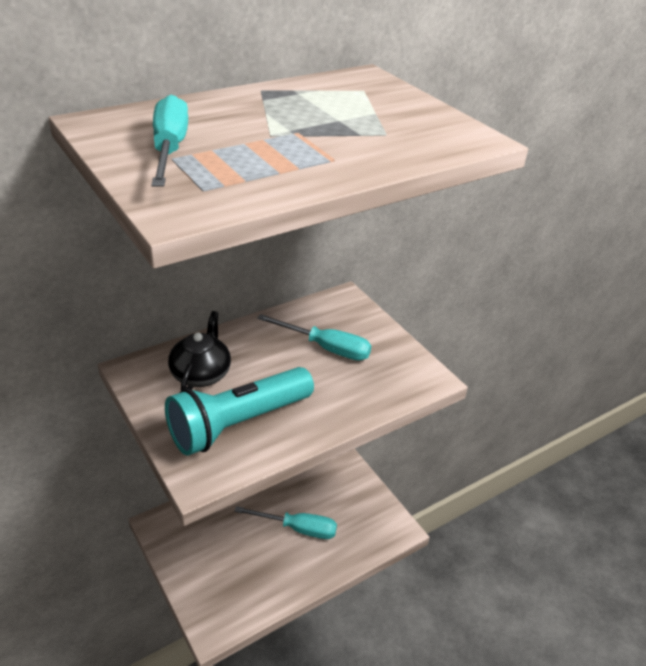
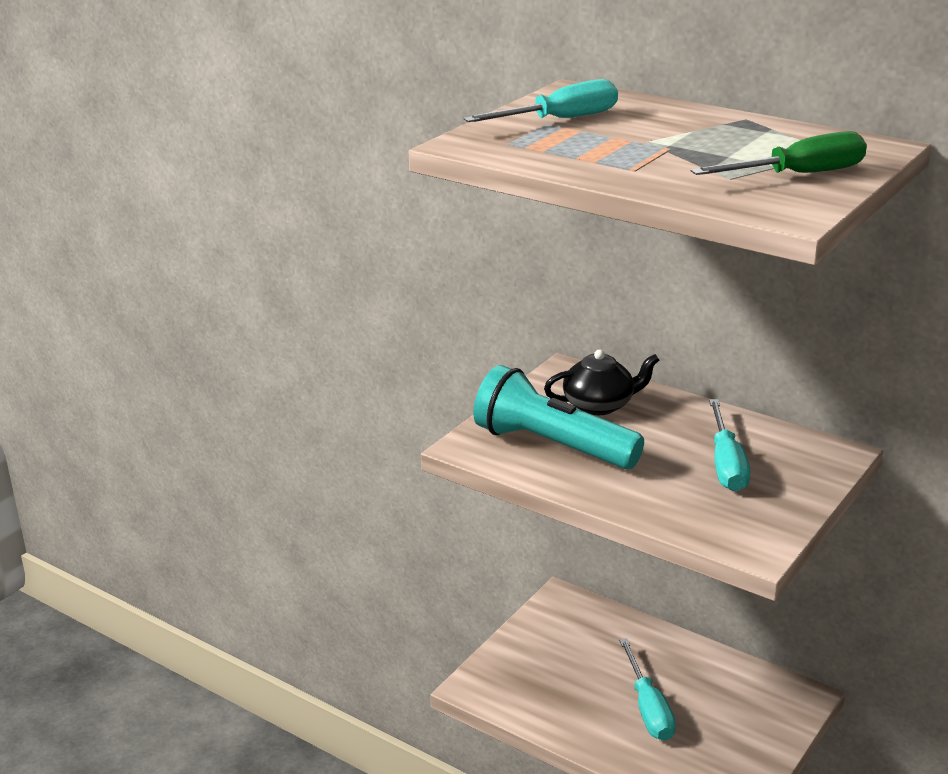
camera: 70 degrees right, 10 degrees down
(401, 113) = (798, 175): none -> green screwdriver

